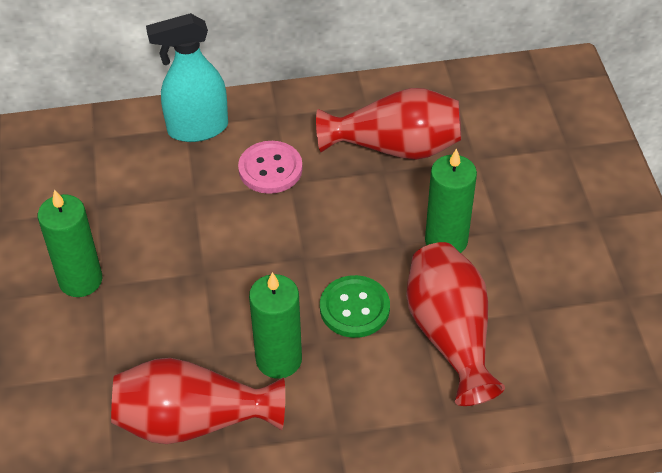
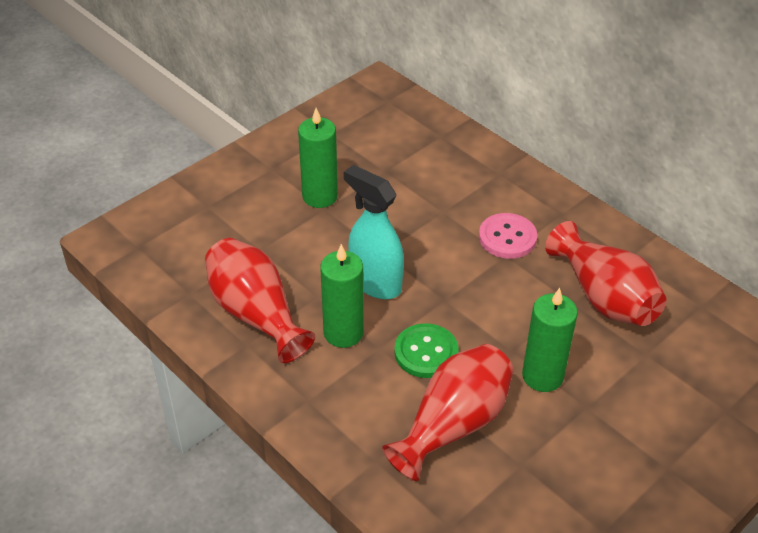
camera: 55 degrees right, 5 degrees down
(197, 128) = (503, 180): turquoise spray bottle -> turquoise spray bottle (375, 283)

